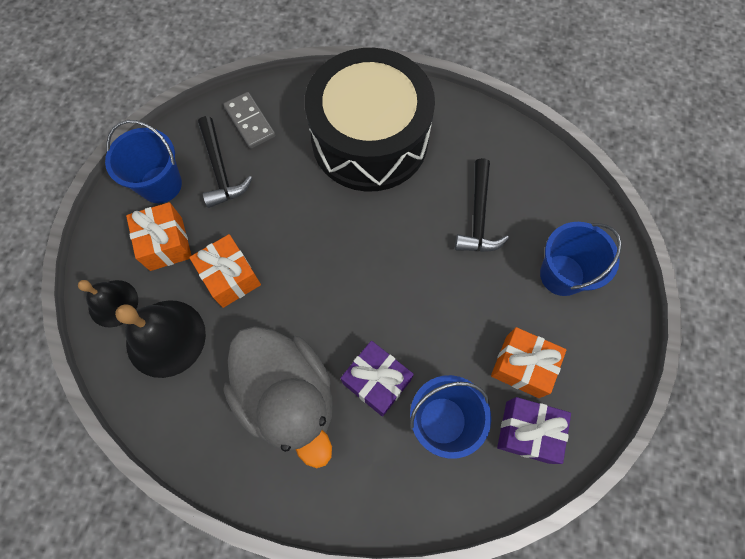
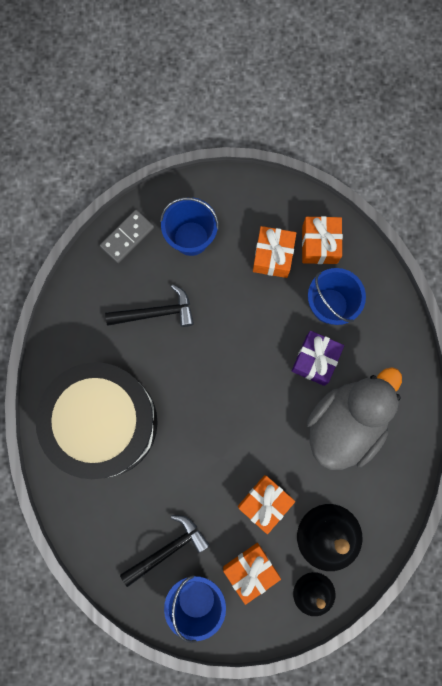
camera: 105 degrees left, 10 degrees up
(250, 122) = (111, 539): grey domino -> grey domino (127, 237)
(527, 432) = (319, 244): purple gift -> orange gift

